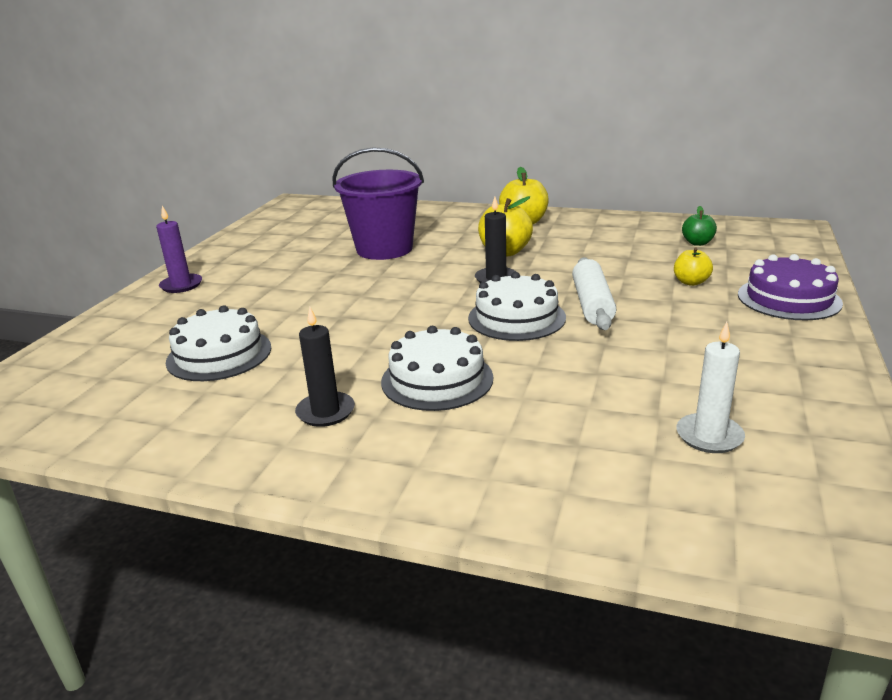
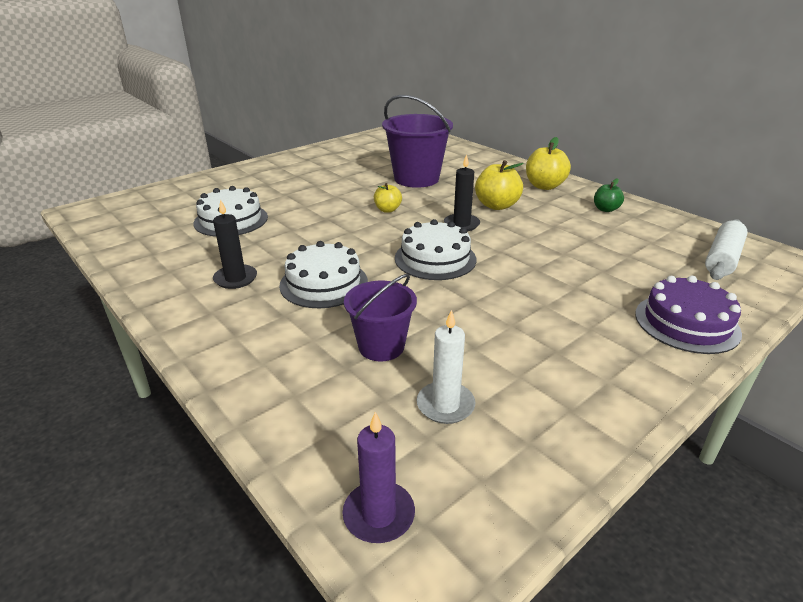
camera: 30 degrees right, 5 degrees up
(181, 285) = (269, 168): purple candle -> purple candle (379, 514)
(582, 413) = (381, 346): none -> purple bucket
(592, 304) = (505, 268): white rolling pin -> white rolling pin (722, 258)
(691, 282) = (614, 277): yellow apple -> yellow apple (387, 210)
(697, 243) = (671, 246): green apple -> green apple (605, 209)

